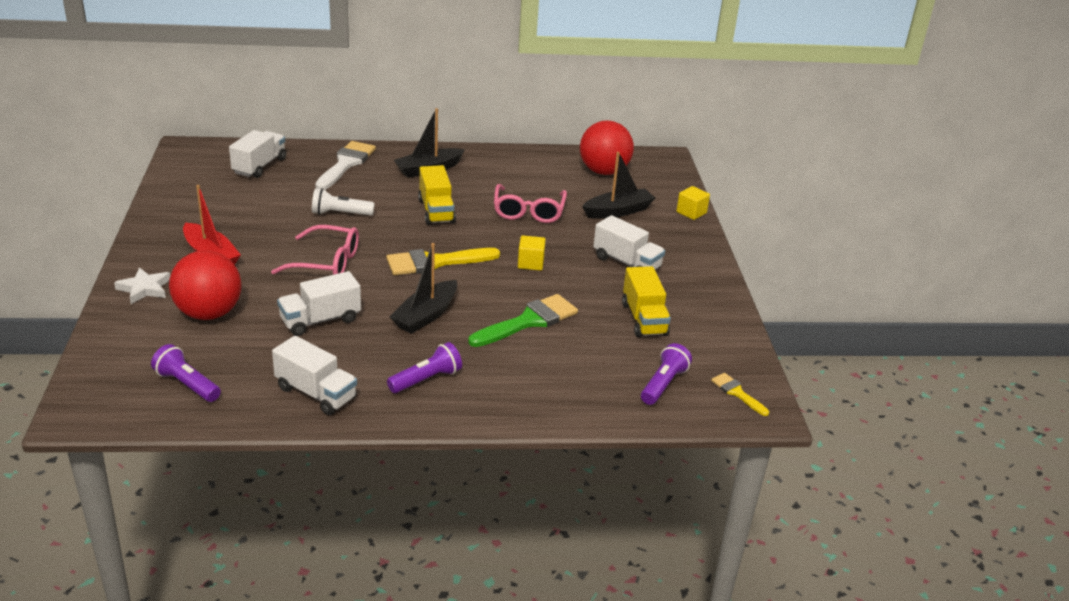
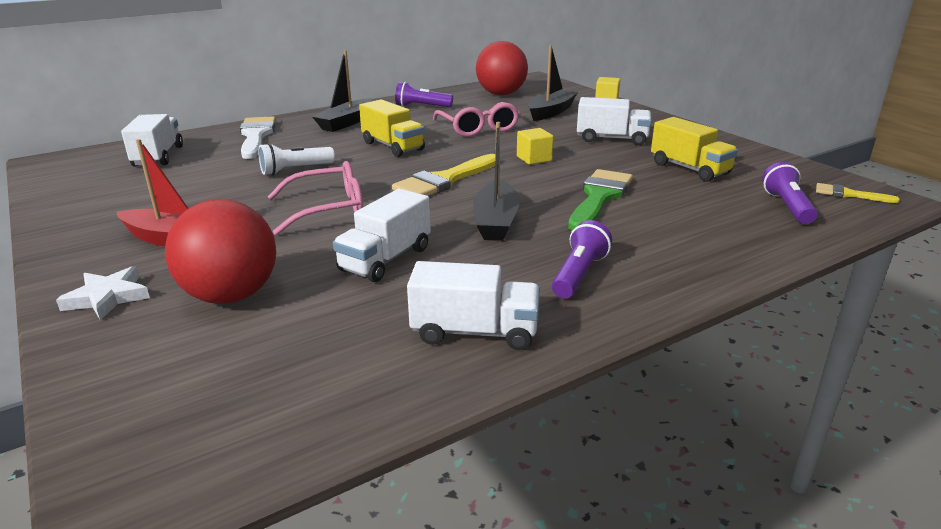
camera: 25 degrees left, 5 degrees down
(187, 385) = (284, 387): purple flashlight -> purple flashlight (422, 107)

